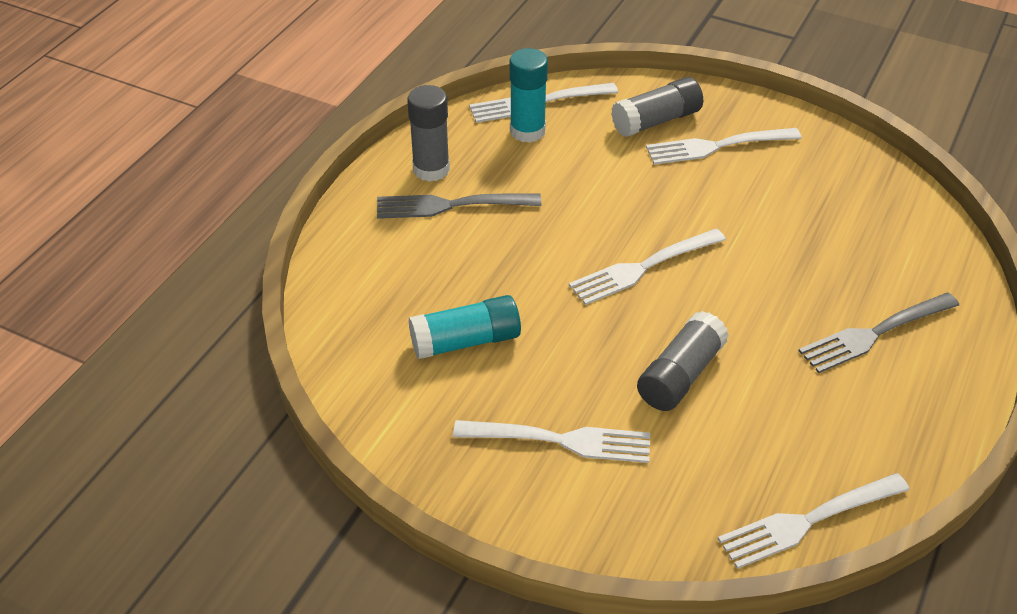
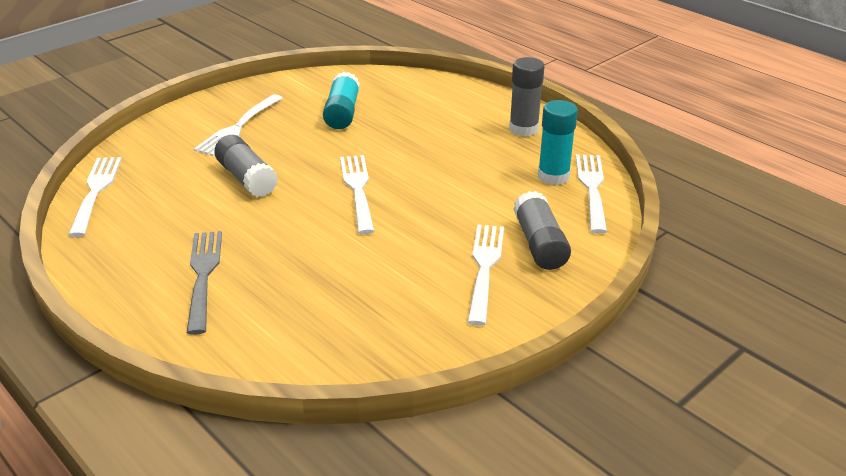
camera: 110 degrees right, 10 degrees down
(452, 205) = (477, 130): grey fork -> none

